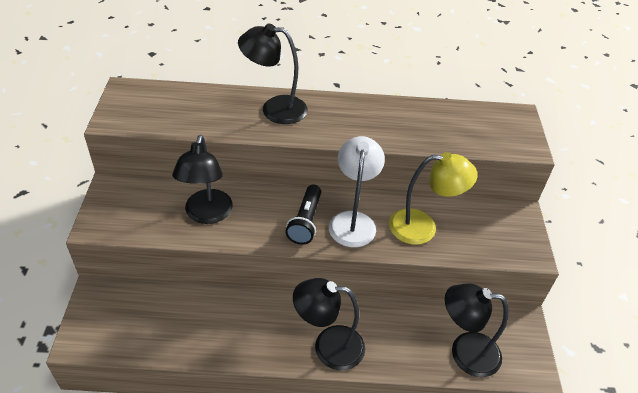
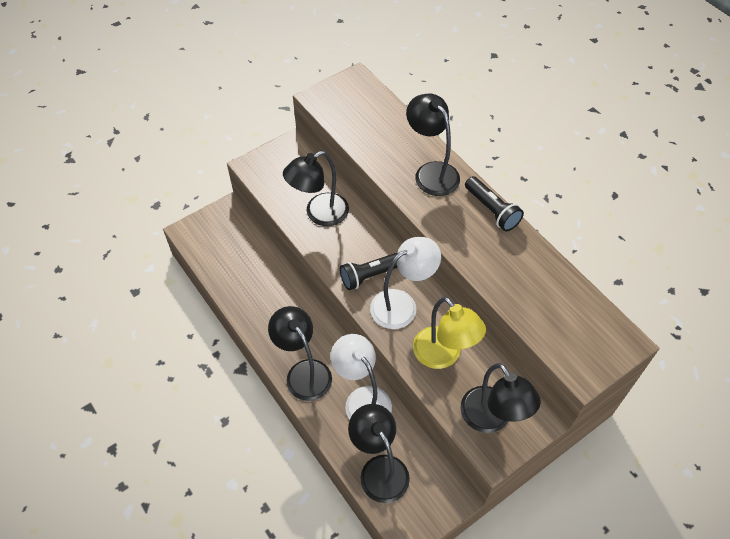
camera: 55 degrees right, 10 degrees up
(347, 103) = (492, 210): none -> black flashlight
(391, 321) = (362, 399): none -> white lamp
(500, 236) = (491, 419): none -> black lamp

